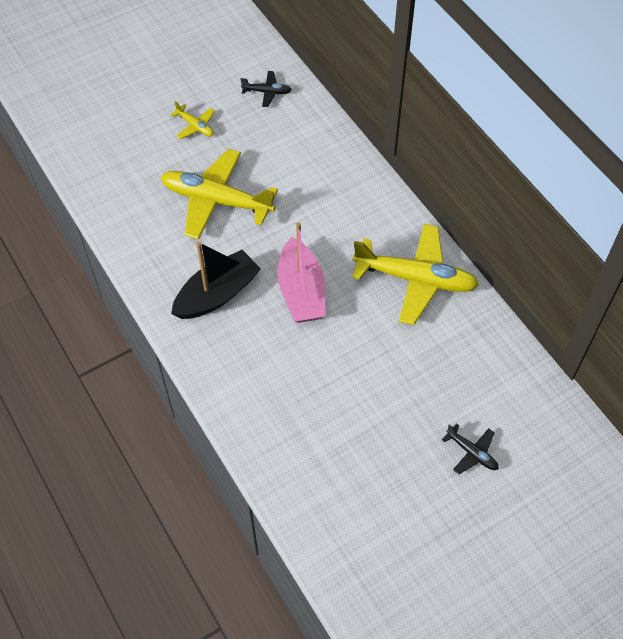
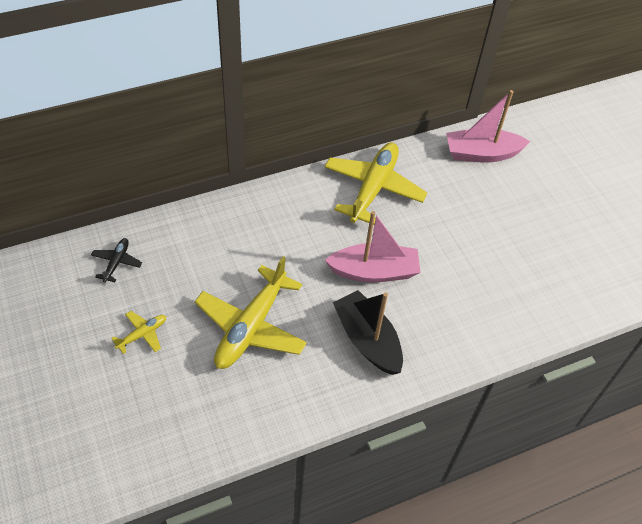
camera: 85 degrees left, 5 degrees down
(472, 453) = (538, 186): black plane -> none
(507, 387) = (481, 154): none -> pink boat

